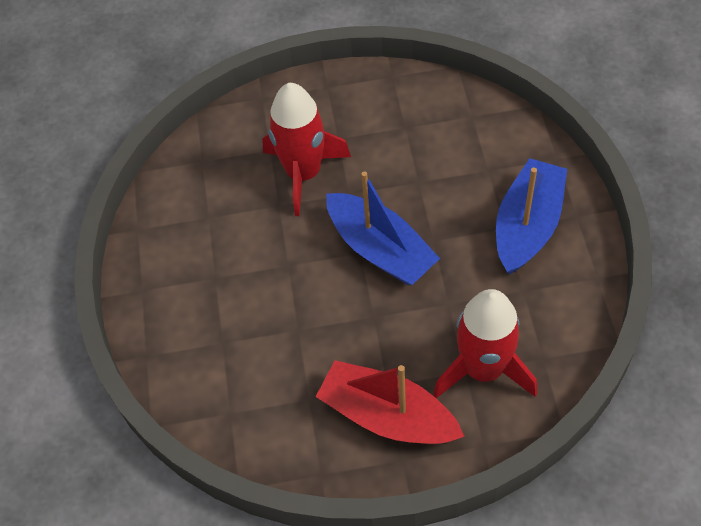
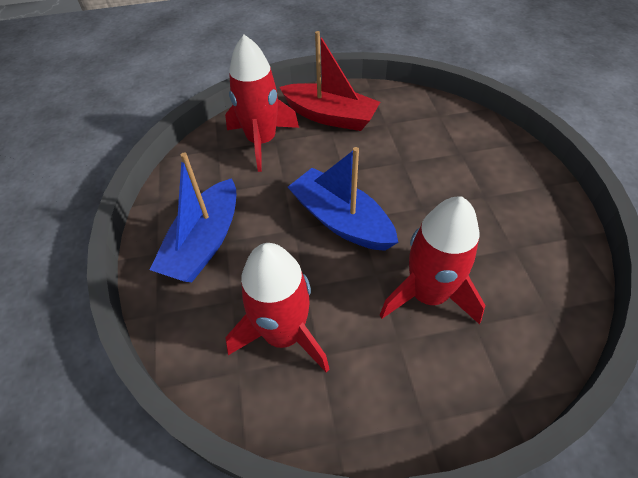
camera: 175 degrees right, 5 degrees down
(436, 142) = (284, 334): none -> red rocket

